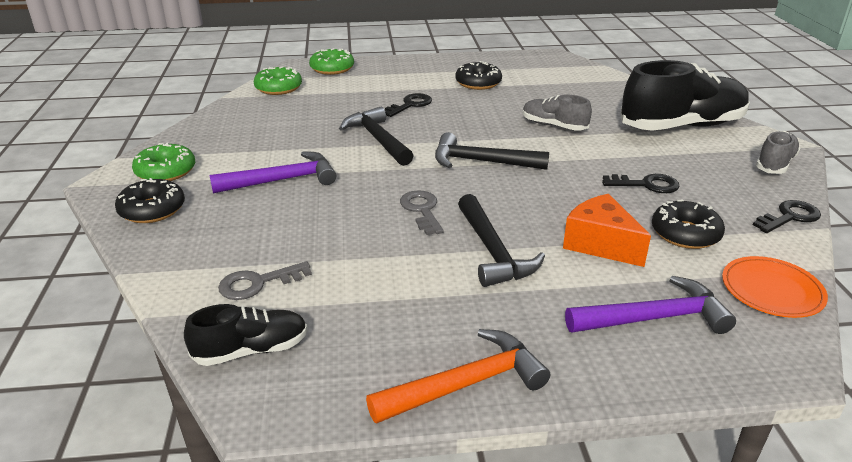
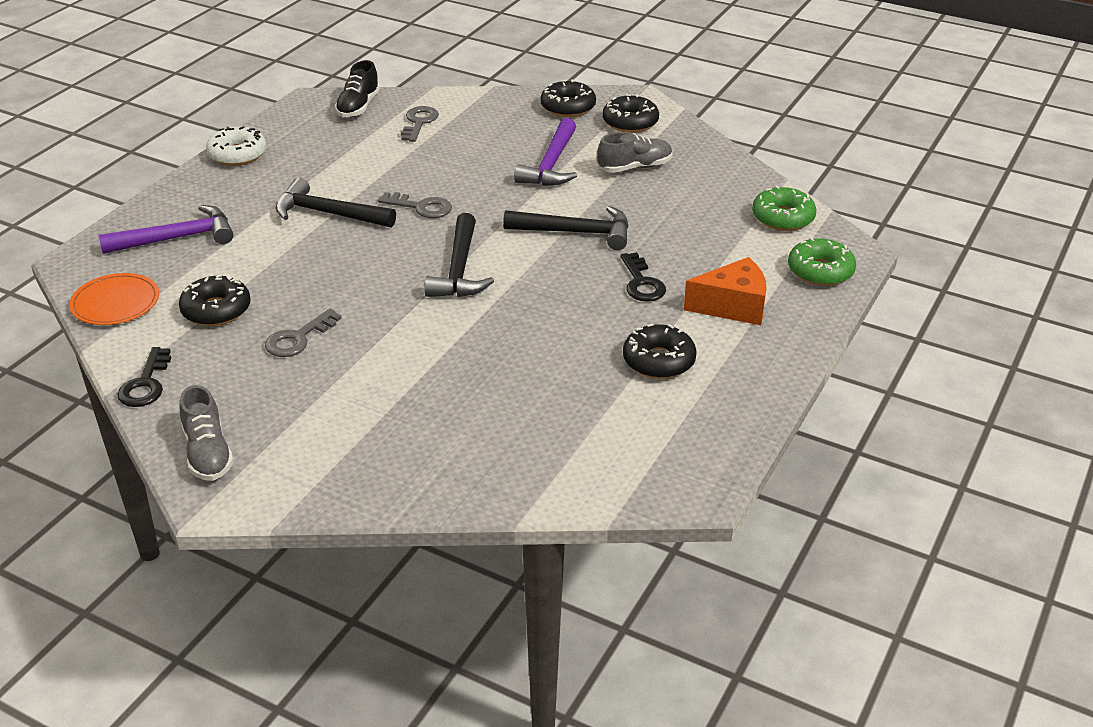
camera: 125 degrees right, 5 degrees up
(166, 171) = (630, 122): green donut -> black donut
(465, 384) = (237, 154): orange hammer -> white donut
(482, 162) = (459, 269): black hammer -> black hammer turned 135 degrees clockwise
(553, 126) = (476, 353): grey shoe -> grey shoe (635, 167)
(600, 244) = (267, 262): orange cheese -> orange cheese (733, 306)
(647, 185) = (298, 338): black key -> grey key
(654, 318) = (177, 238): purple hammer -> purple hammer turned 135 degrees counterclockwise
(682, 126) = (358, 450): black shoe -> none

